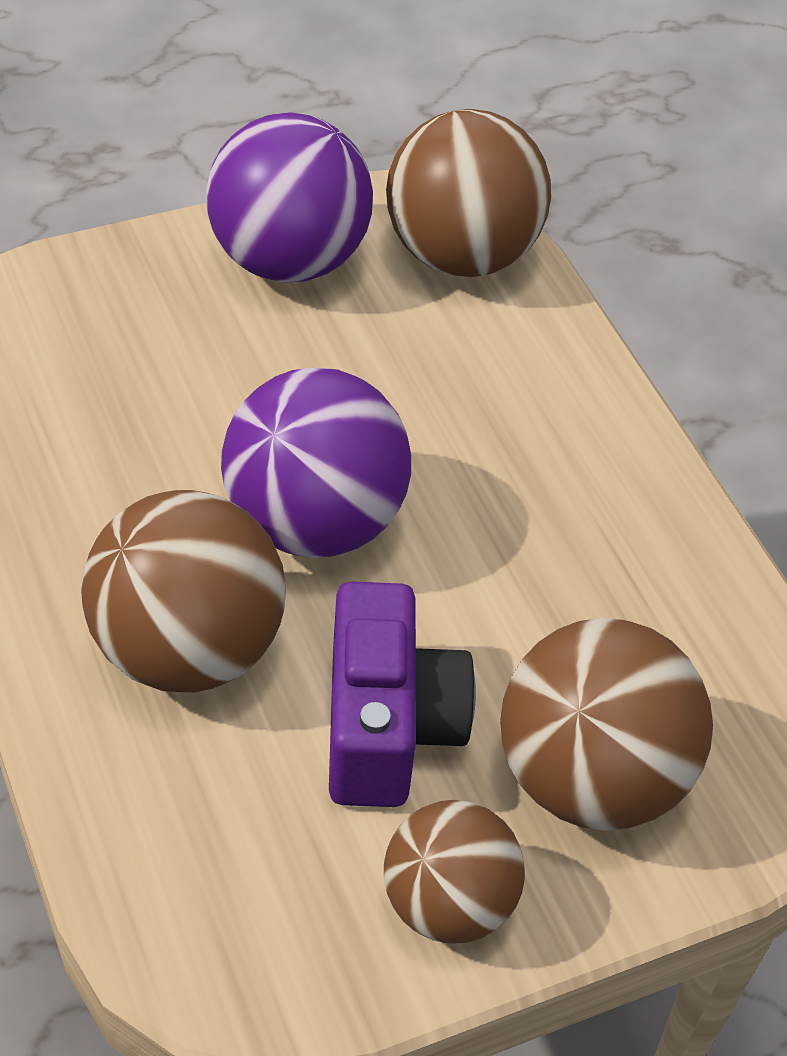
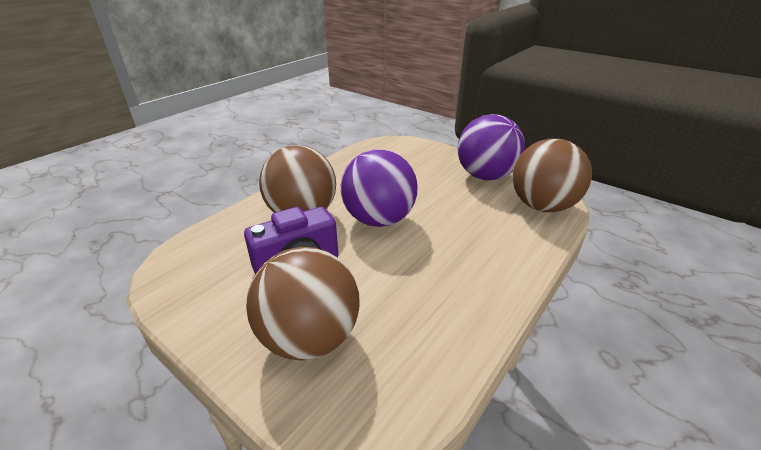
camera: 65 degrees right, 15 degrees down
(448, 903) = (219, 315): brown ball -> none

